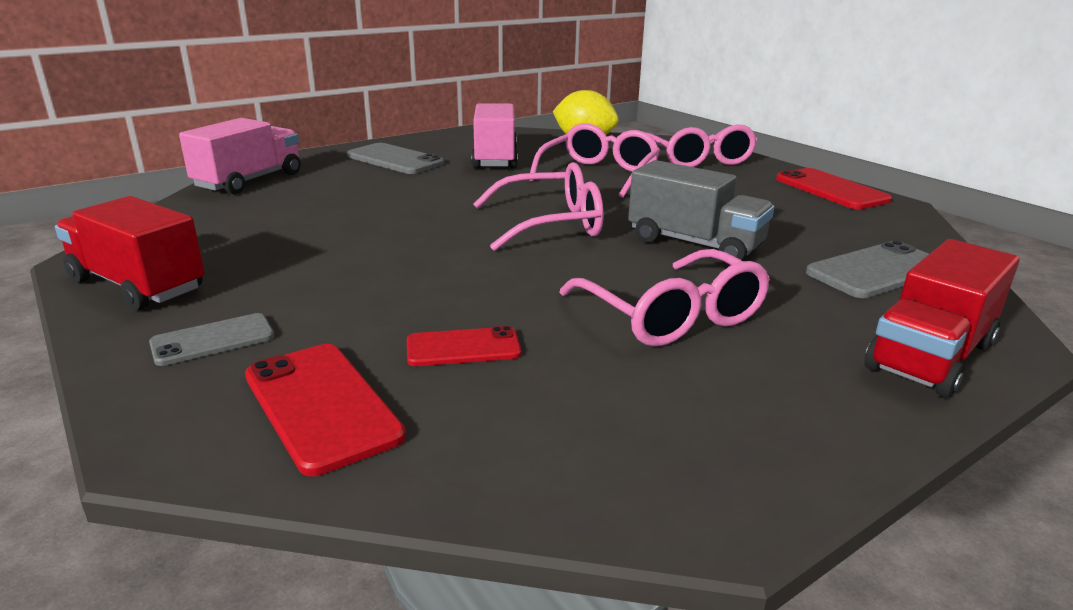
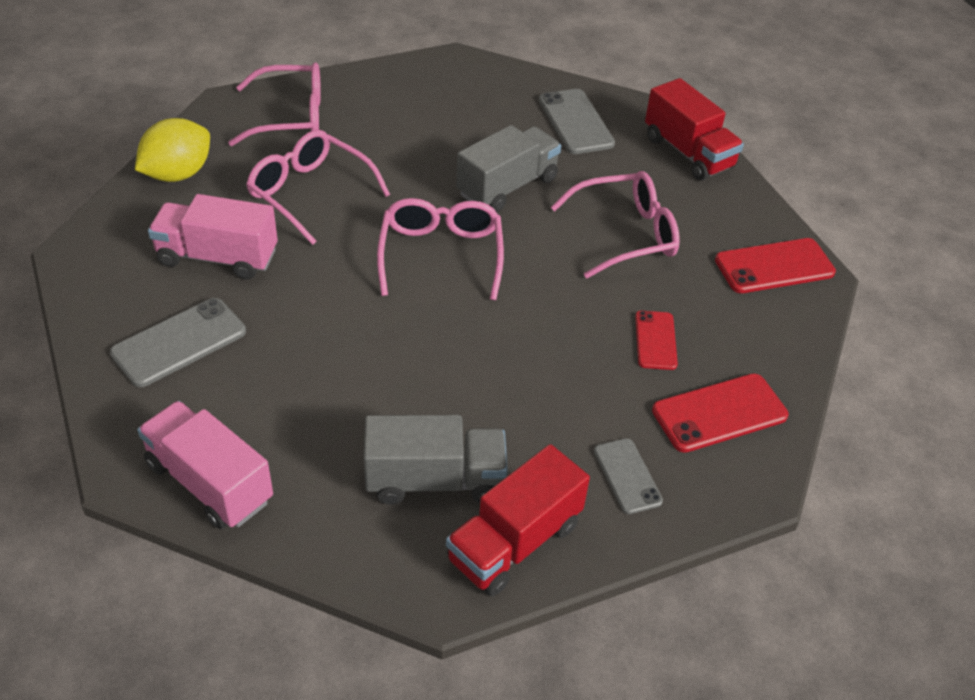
camera: 80 degrees left, 20 degrees up
(232, 246) = (435, 480): none -> grey truck
(831, 189) = (410, 75): red phone -> red phone (774, 266)

